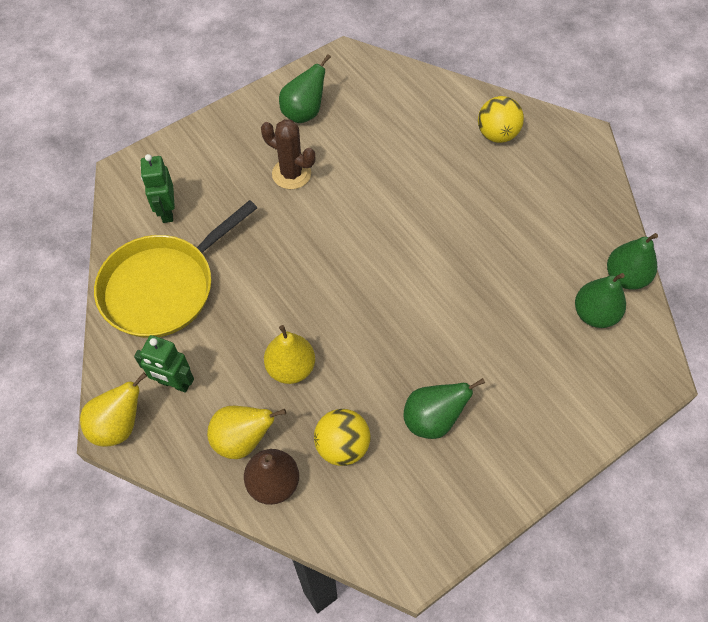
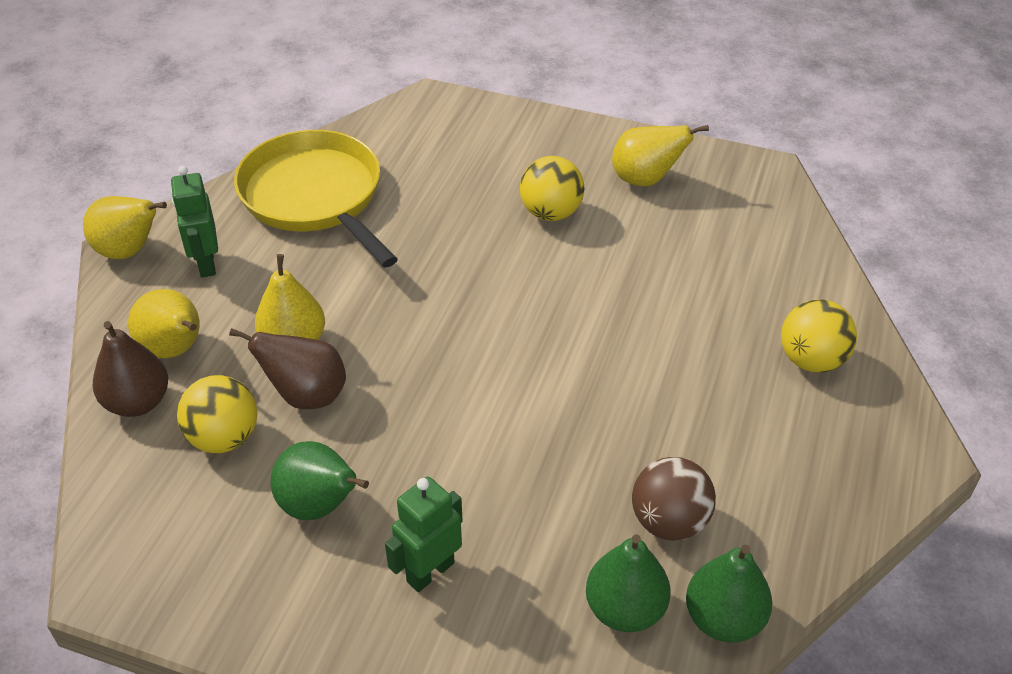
camera: 55 degrees right, 15 degrees down
(163, 287) = (314, 196): yellow pan -> yellow pan turned 45 degrees clockwise
(167, 211) = (410, 151): green robot -> green robot (430, 572)
(291, 174) = (551, 213): brown cactus -> yellow ball
(304, 113) = (646, 179): green pear -> yellow pear
(341, 383) = (306, 395): none -> brown pear
(555, 262) = (669, 521): none -> brown ball

